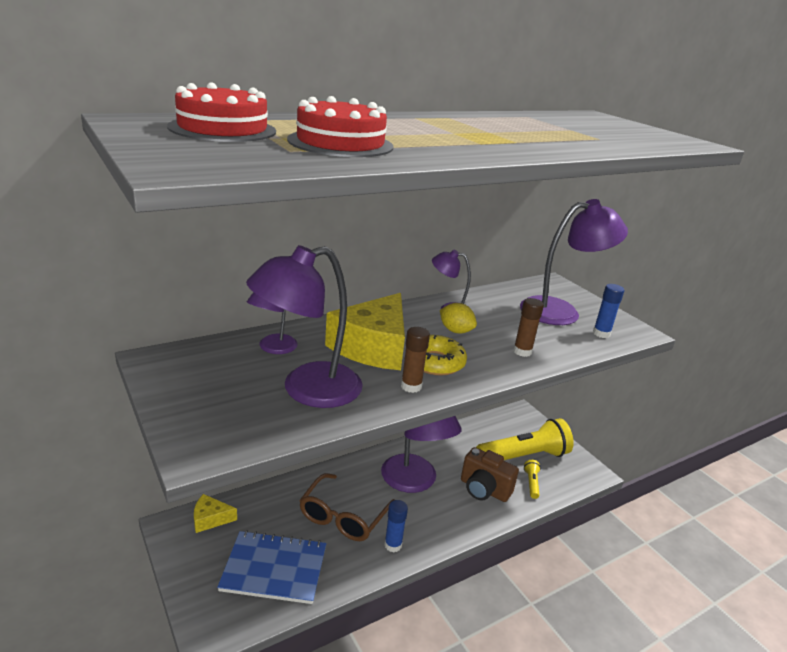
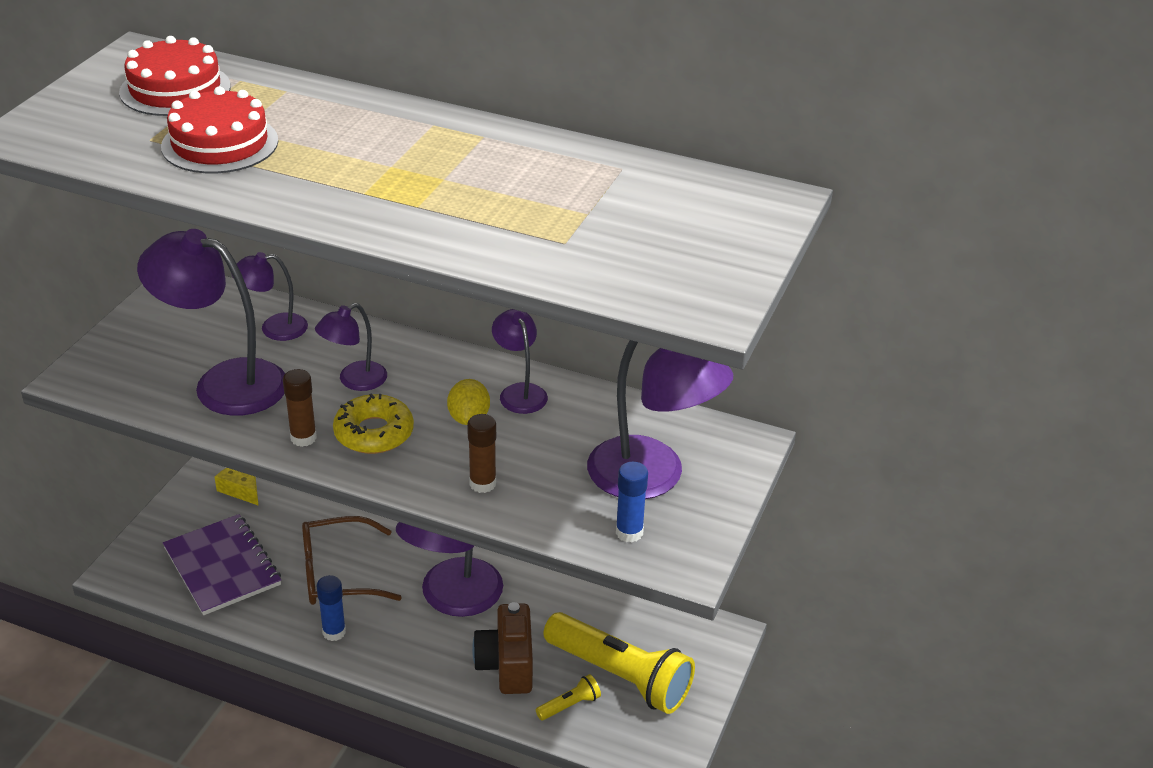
camera: 55 degrees right, 10 degrees up
(274, 569) = (222, 567): blue notebook -> purple notebook
(372, 347) = (354, 381): yellow cheese -> purple lamp

